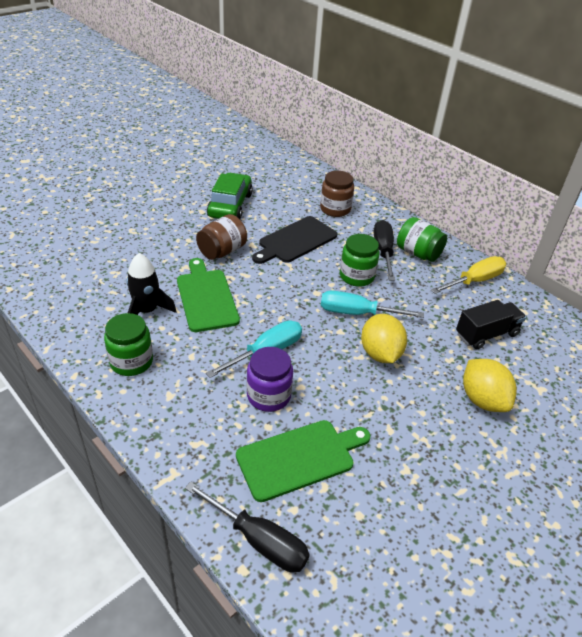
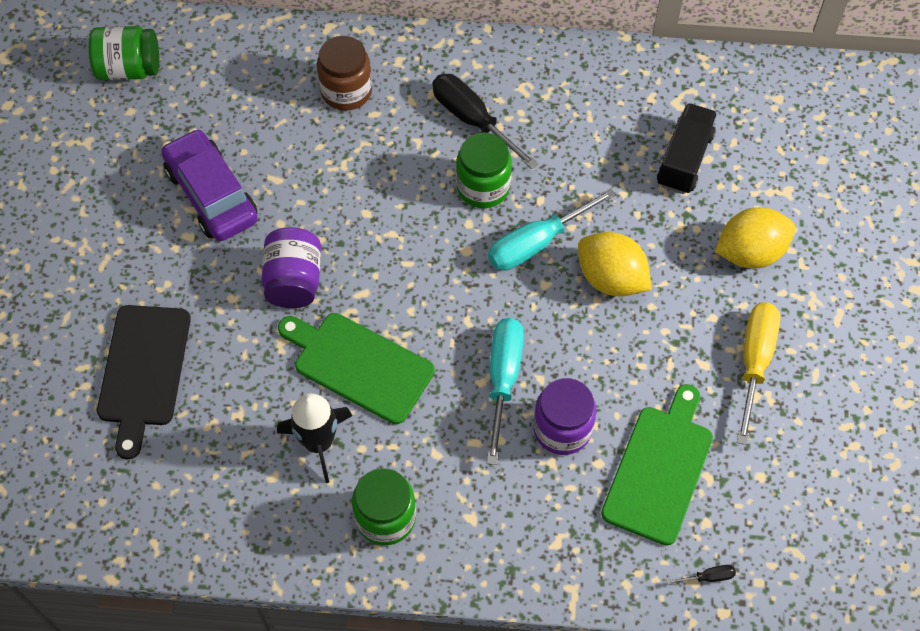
camera: 40 degrees left, 20 degrees up
(222, 251) = (294, 281): brown jar -> purple jar
(230, 205) = (211, 195): green car -> purple car
(258, 540) = (708, 577): black screwdriver -> black screwdriver, size x0.42
(295, 241) = (358, 188): black cutting board -> black cutting board (143, 371)
(418, 253) = (512, 90): green jar -> green jar (129, 69)
(474, 281) = (608, 86): yellow screwdriver -> yellow screwdriver (754, 363)
(482, 400) = (750, 253): yellow lemon -> yellow lemon turned 45 degrees counterclockwise

